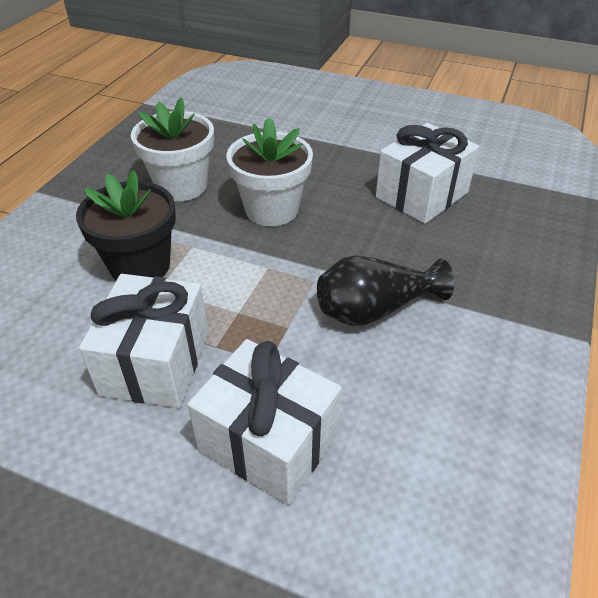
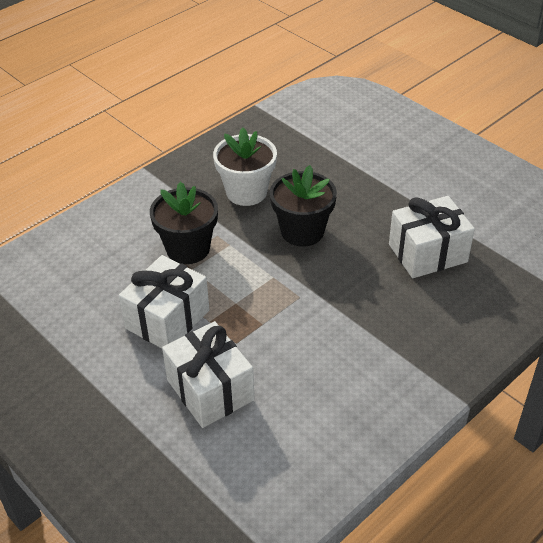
camera: 25 degrees right, 0 degrees up
(271, 209) = (302, 231): white flower pot -> black flower pot
(375, 309) = (329, 331): black vase -> none

